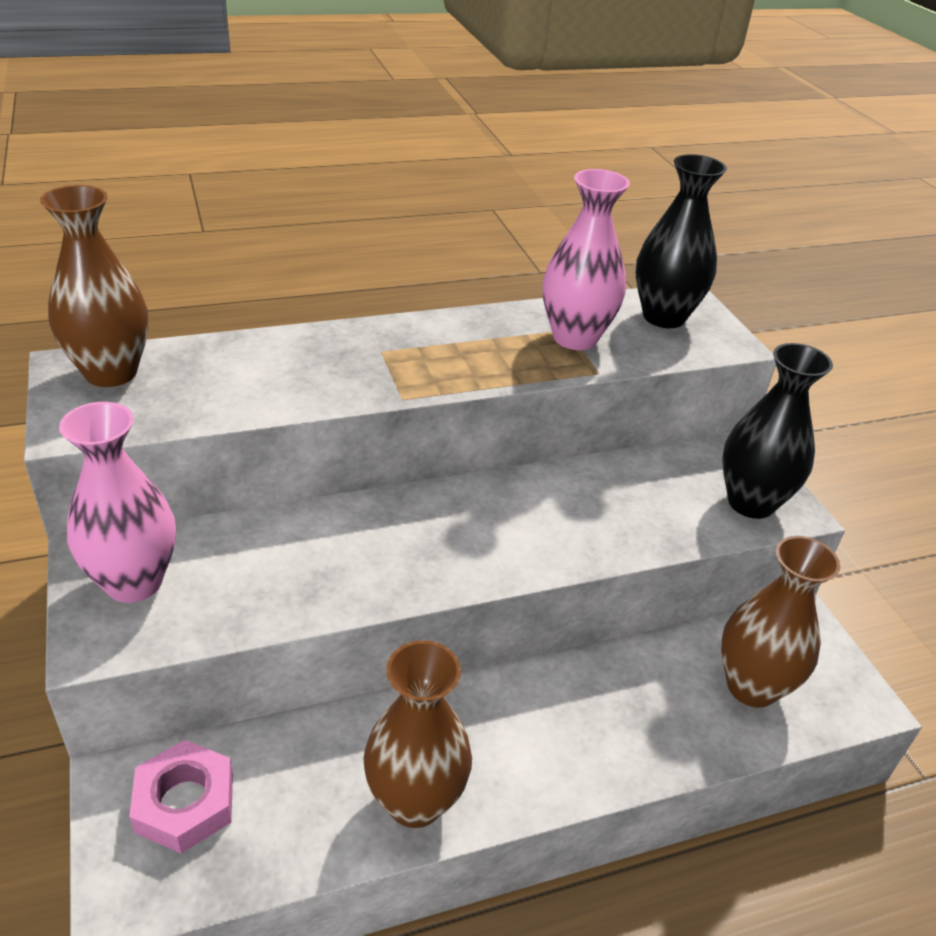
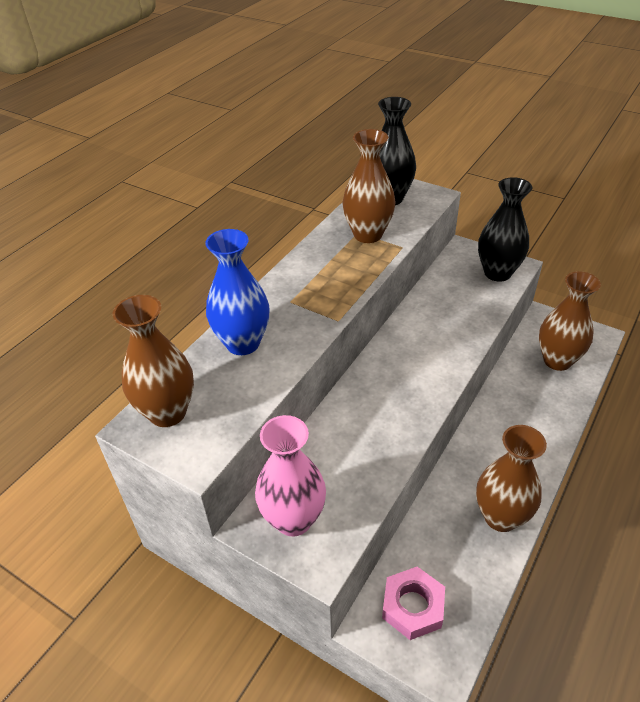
camera: 35 degrees left, 5 degrees up
(272, 359) = (243, 343): none -> blue vase
(575, 338) = (368, 234): pink vase -> brown vase

